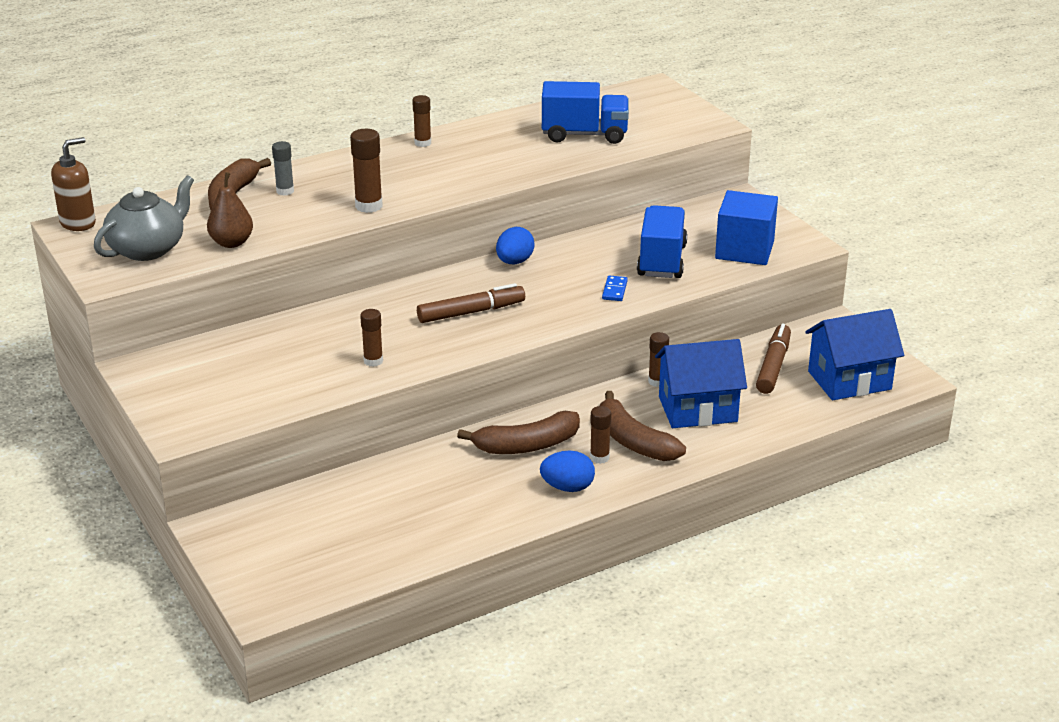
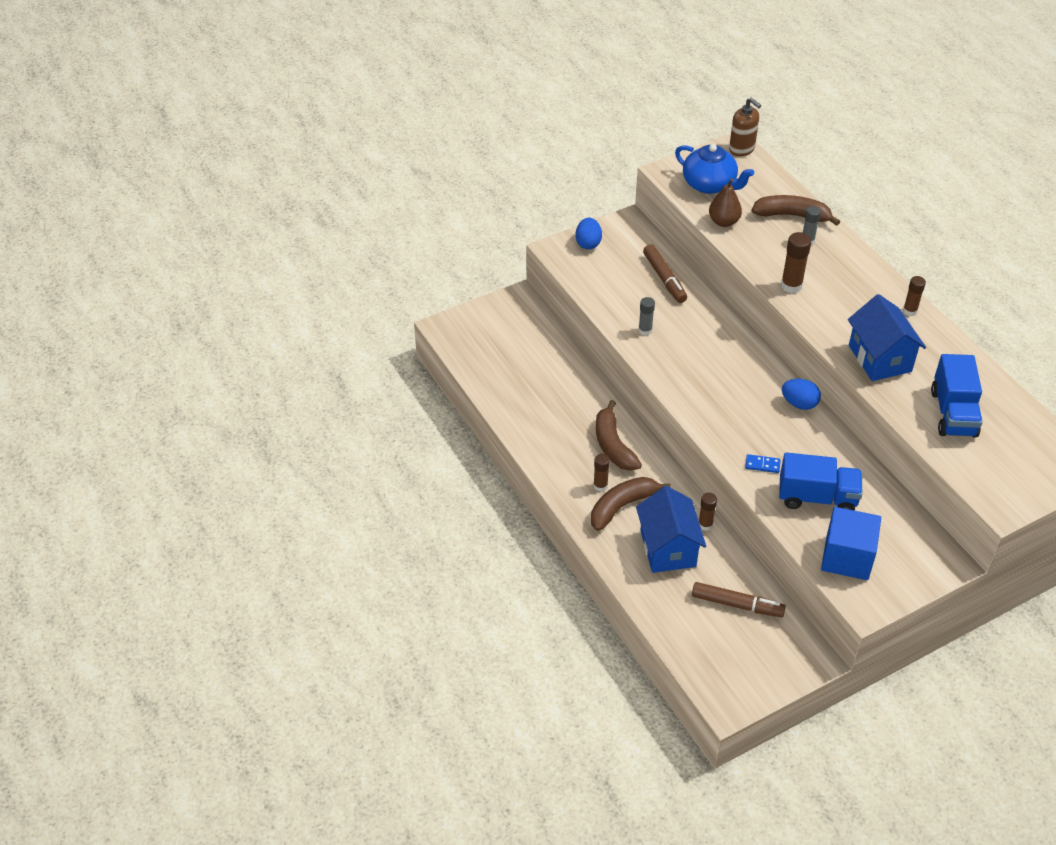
camera: 90 degrees right, 15 degrees up
(148, 249) = (710, 184): grey teapot -> blue teapot
(373, 361) = (645, 330): brown glue stick -> grey glue stick
(471, 312) = (717, 379): brown marker -> brown marker (664, 279)
(567, 487) = (563, 467): blue egg -> blue egg (588, 243)
(849, 380) = (721, 657): blue house -> blue house (880, 358)

